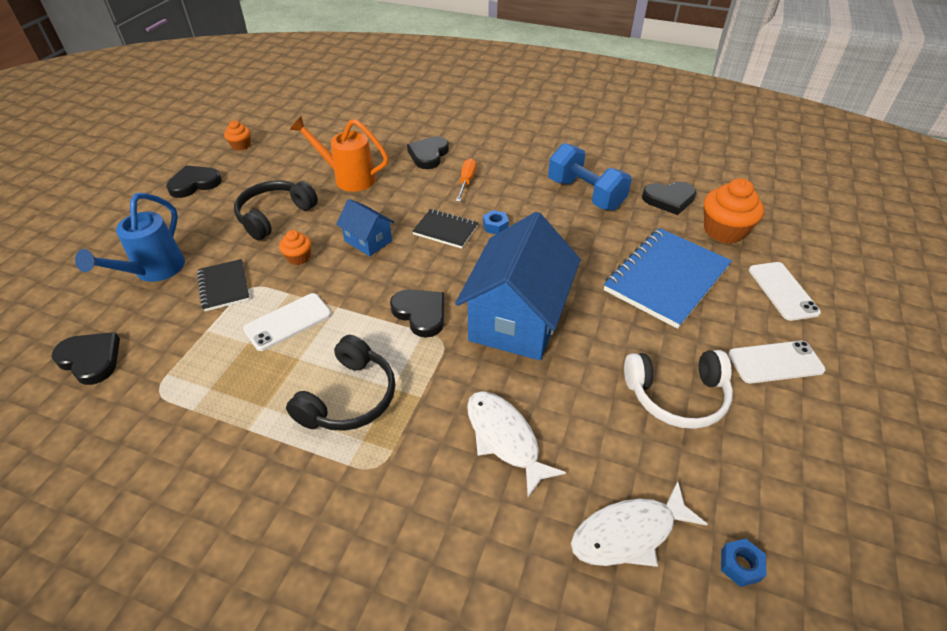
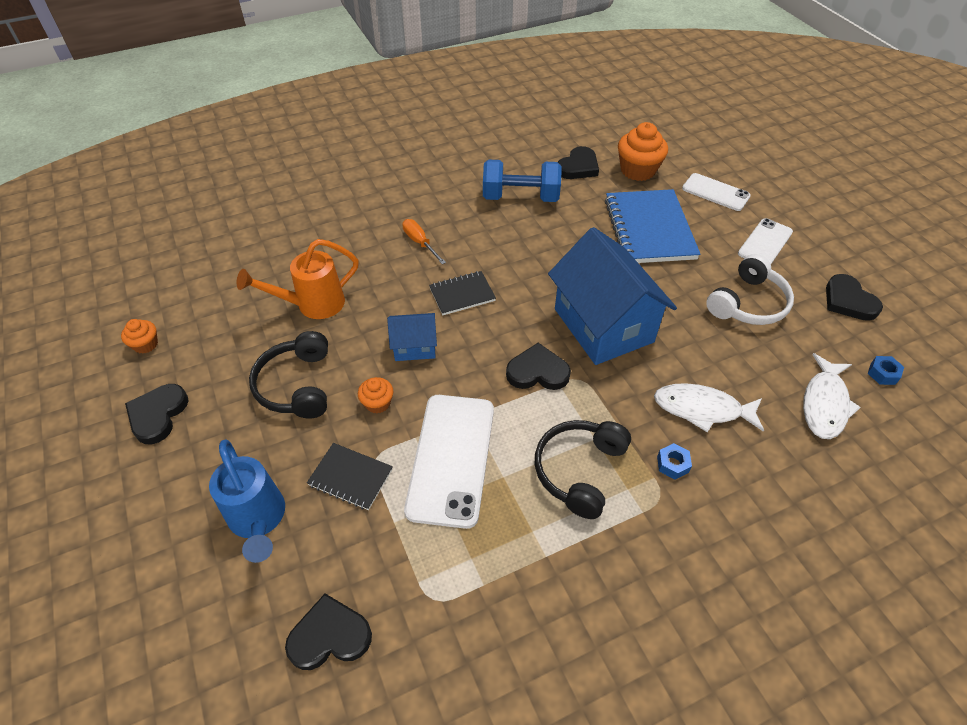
camera: 45 degrees left, 5 degrees up
(288, 322) = (451, 458): white phone -> white phone, size x1.66
(349, 398) = (579, 470): black headphones -> black headphones turned 135 degrees counterclockwise
(428, 155) = (354, 238): black heart -> black heart (848, 301)
(495, 226) = (493, 265): blue nut -> blue nut (672, 464)

